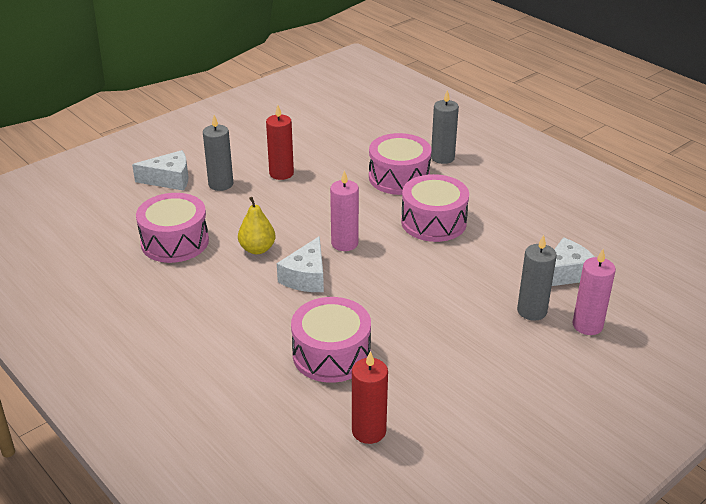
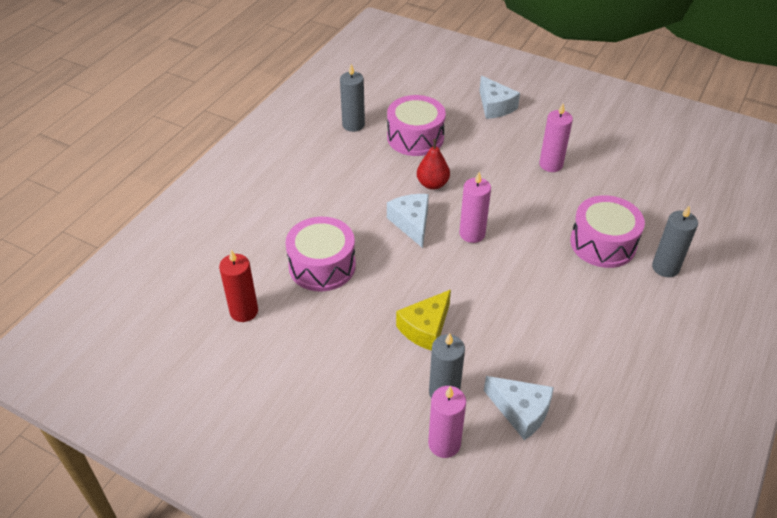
camera: 70 degrees right, 10 degrees up
(221, 184) = (508, 135): grey candle -> grey candle (353, 125)
(257, 249) = (432, 184): yellow pear -> red pear
(281, 173) = (551, 164): red candle -> pink candle
(306, 277) = (411, 223): white cheese -> white cheese turned 75 degrees clockwise
(433, 222) = (544, 287): pink drum -> none
(451, 303) = (425, 328): none -> yellow cheese

